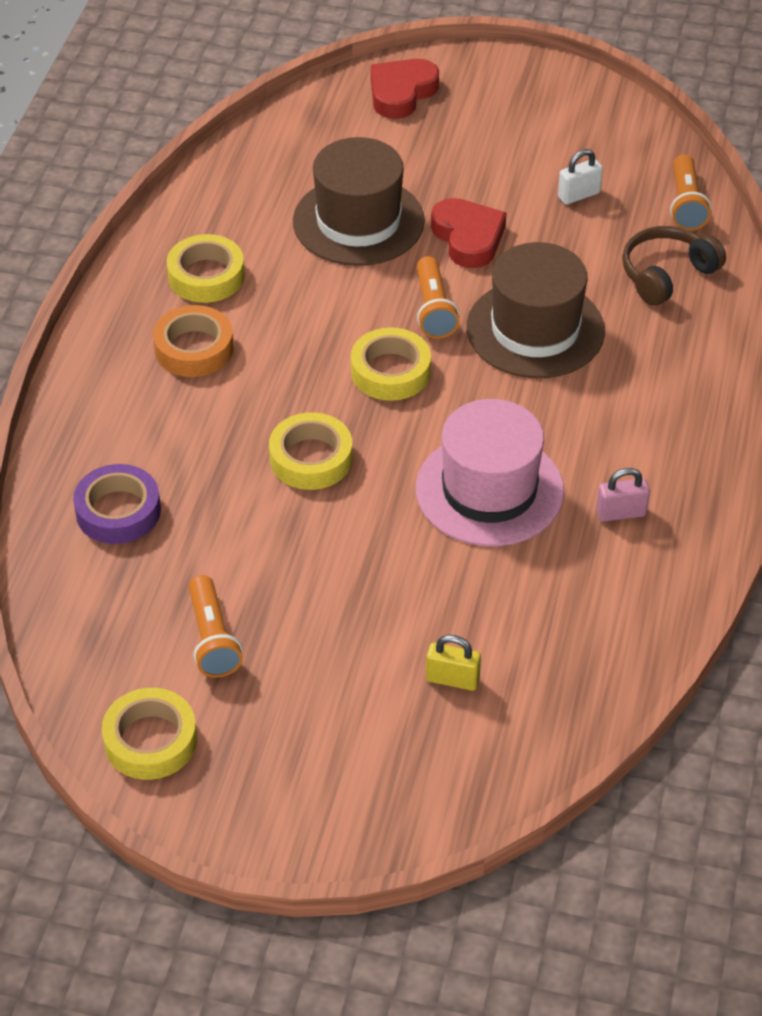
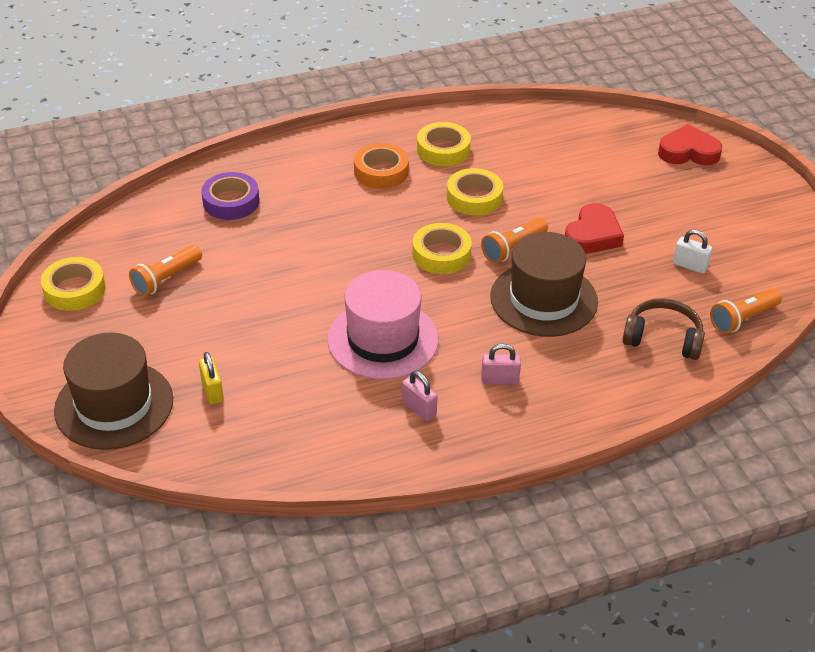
camera: 55 degrees right, 5 degrees down
(311, 458) = (338, 254): yellow tape -> yellow tape (474, 197)
(358, 221) = (554, 185): brown hat -> brown hat (114, 405)
(628, 427) = (499, 380): none -> pink padlock

